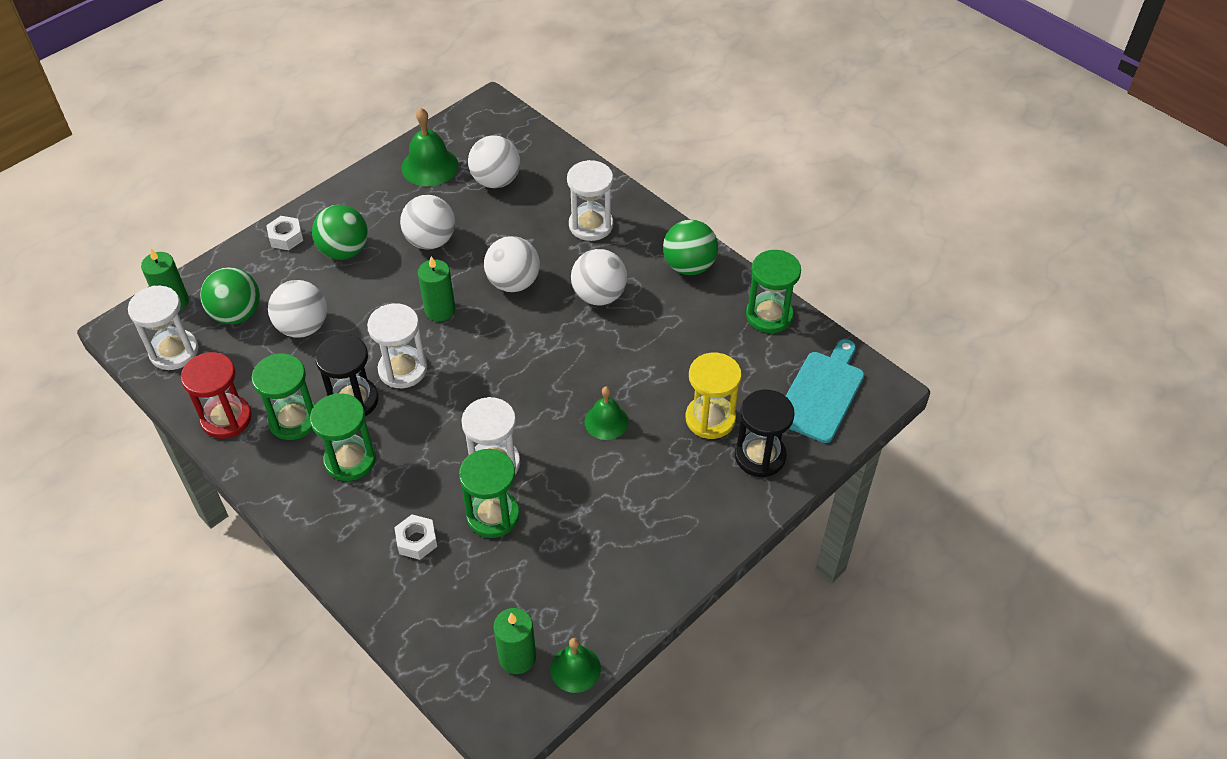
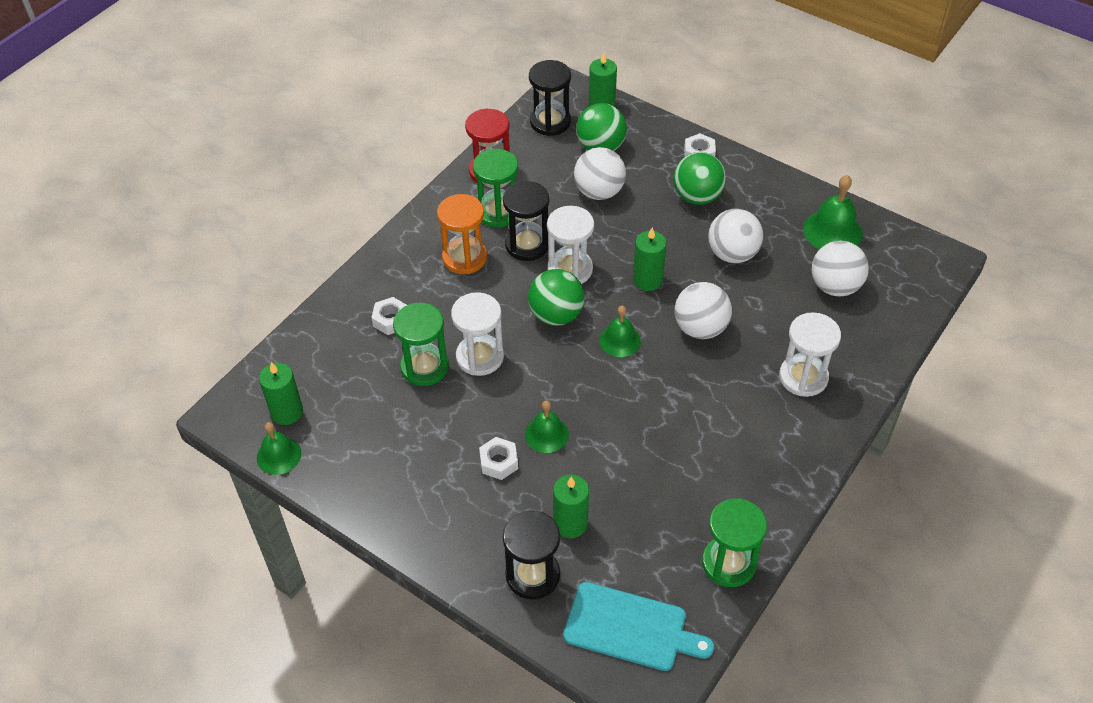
camera: 80 degrees right, 0 degrees up
(174, 351) = (550, 122): white hourglass -> black hourglass
(350, 460) = (464, 258): green hourglass -> orange hourglass
(509, 345) = (620, 340): none -> green bell
(599, 295) = (706, 401): white ball -> none
(630, 465) = (499, 462): none -> white nut
(689, 266) = (776, 475): green ball -> green ball (556, 315)
(710, 419) = (570, 523): yellow hourglass -> green candle

